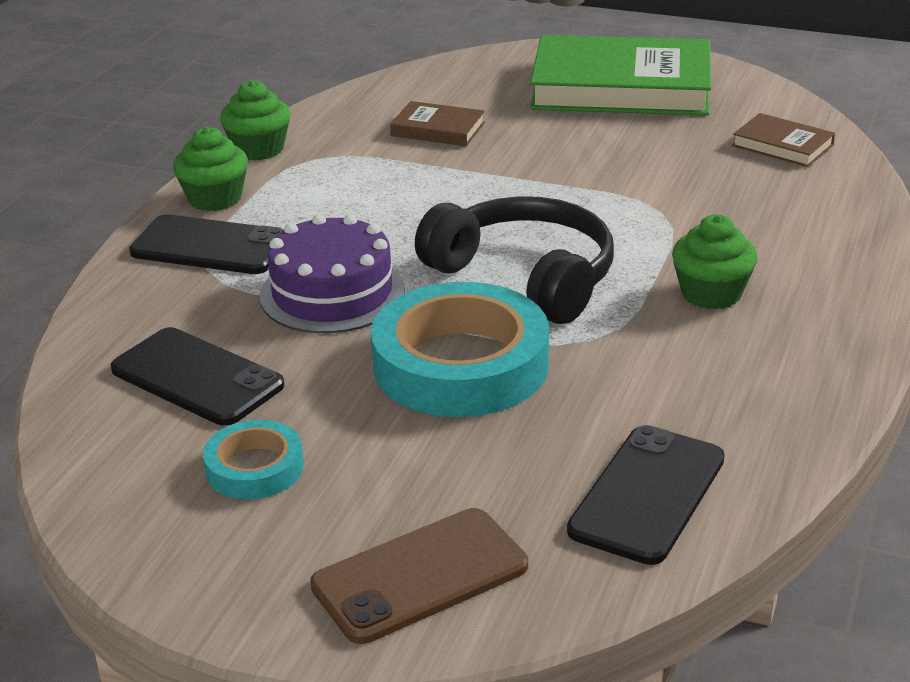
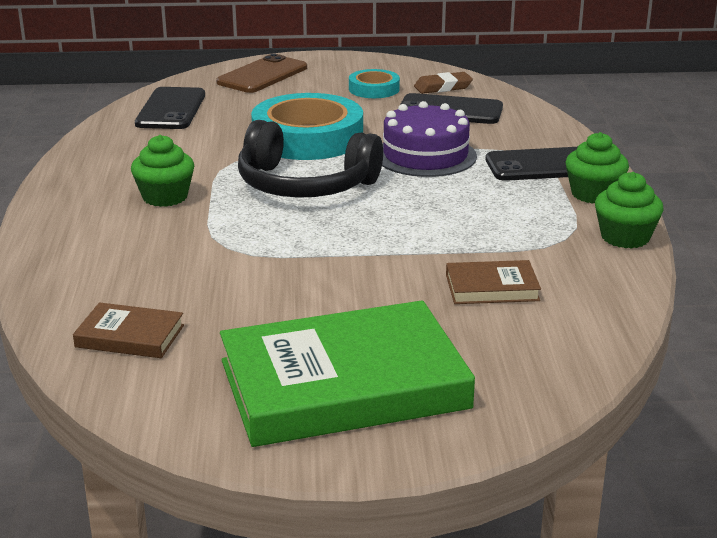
camera: 155 degrees right, 5 degrees down
(137, 443) = (443, 87): none -> brown eraser

